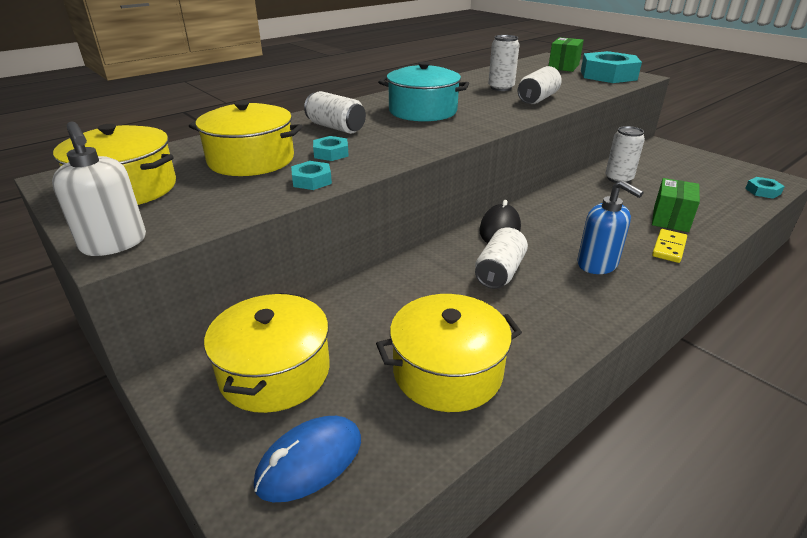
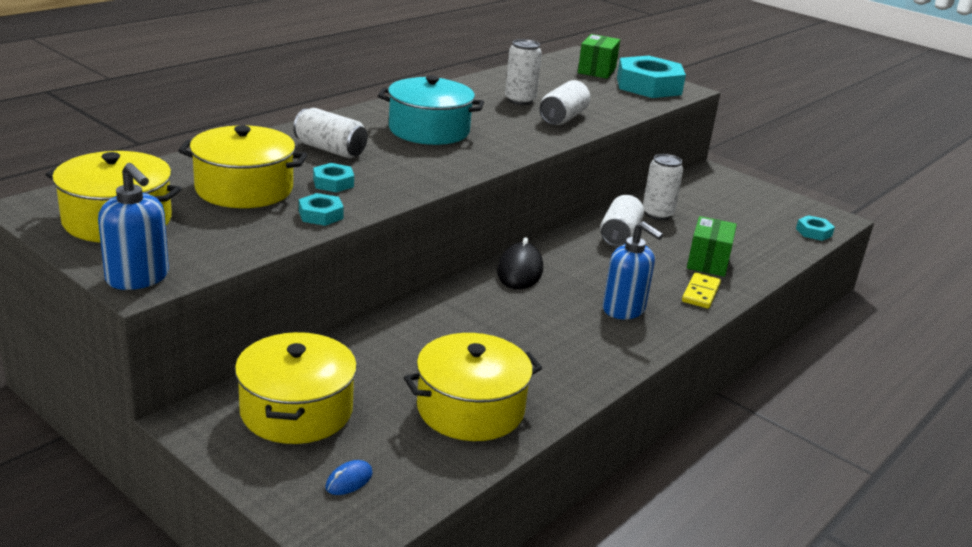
camera: 10 degrees left, 5 degrees down
(114, 243) = (138, 278): white soap dispenser -> blue soap dispenser
(310, 461) = (349, 480): blue mouse -> blue mouse, size x0.51
(499, 272) = (520, 317): white can -> white can (619, 235)

